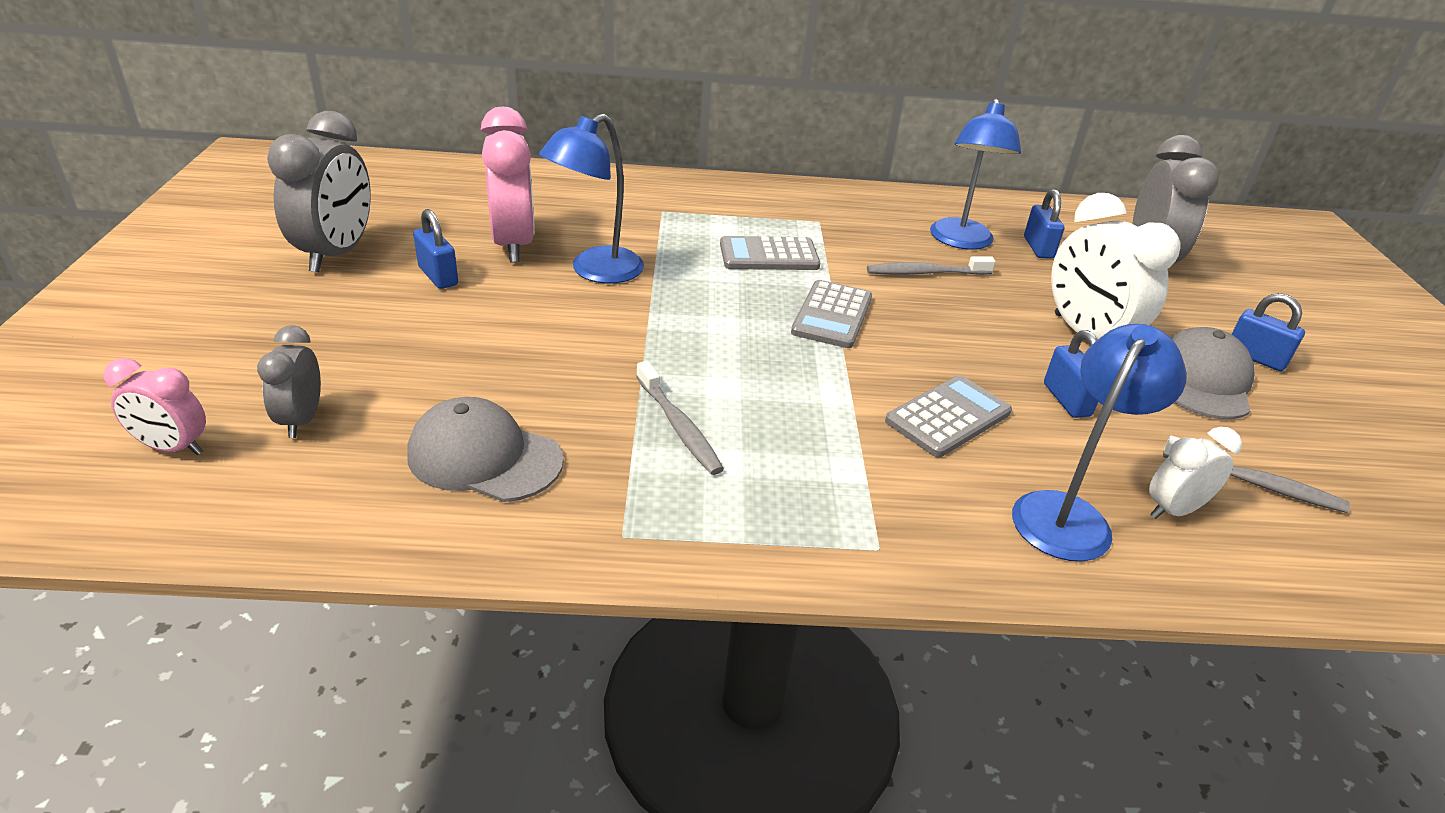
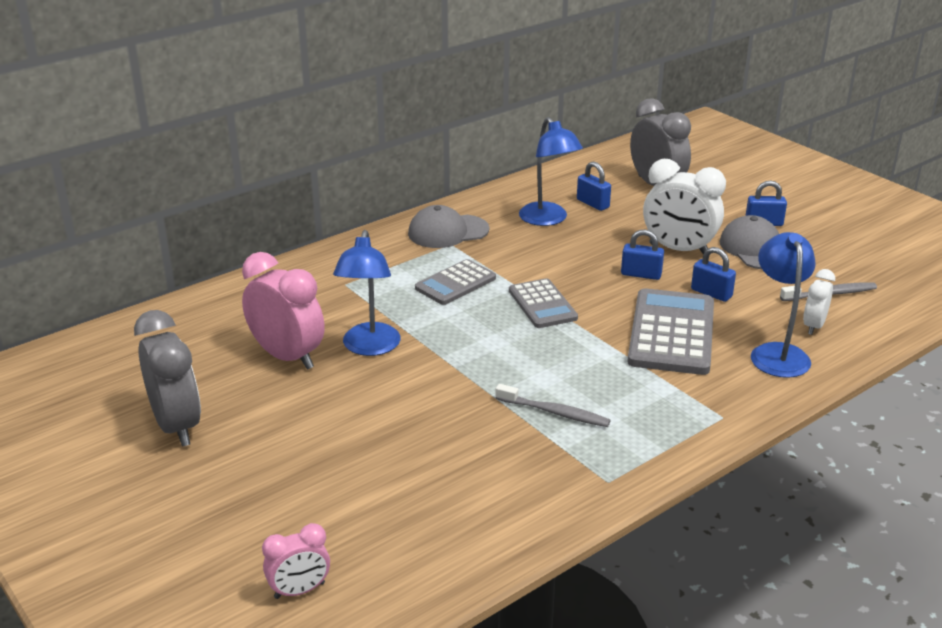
camera: 35 degrees left, 5 degrees down
(301, 420) = (347, 531): grey clock -> none
(438, 276) = (274, 403): blue padlock -> blue padlock (641, 274)
(484, 457) = (482, 487): grey cap -> grey cap (448, 232)
(926, 273) = (556, 251): grey toothbrush -> none
(948, 417) = (671, 333): grey calculator -> grey calculator, size x1.66

